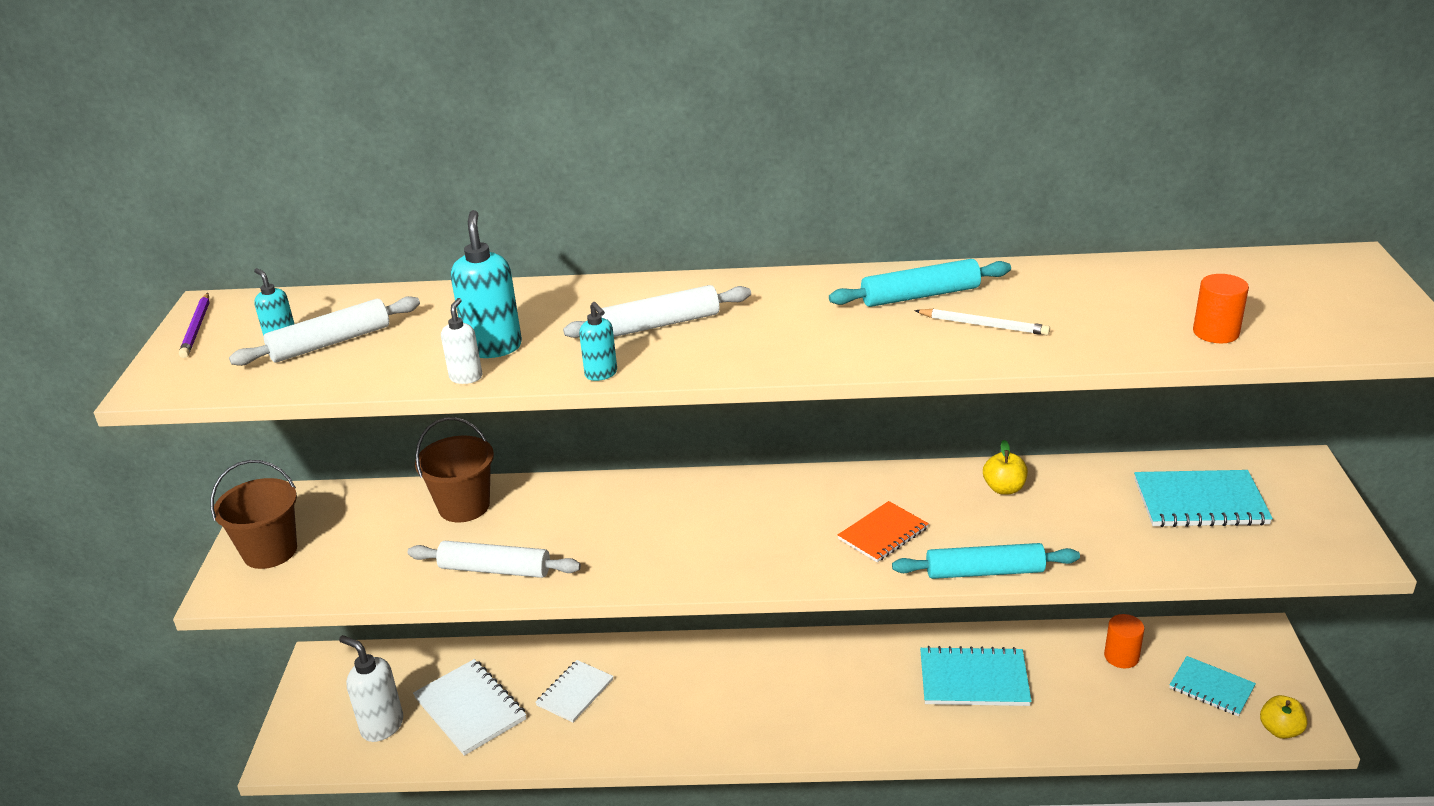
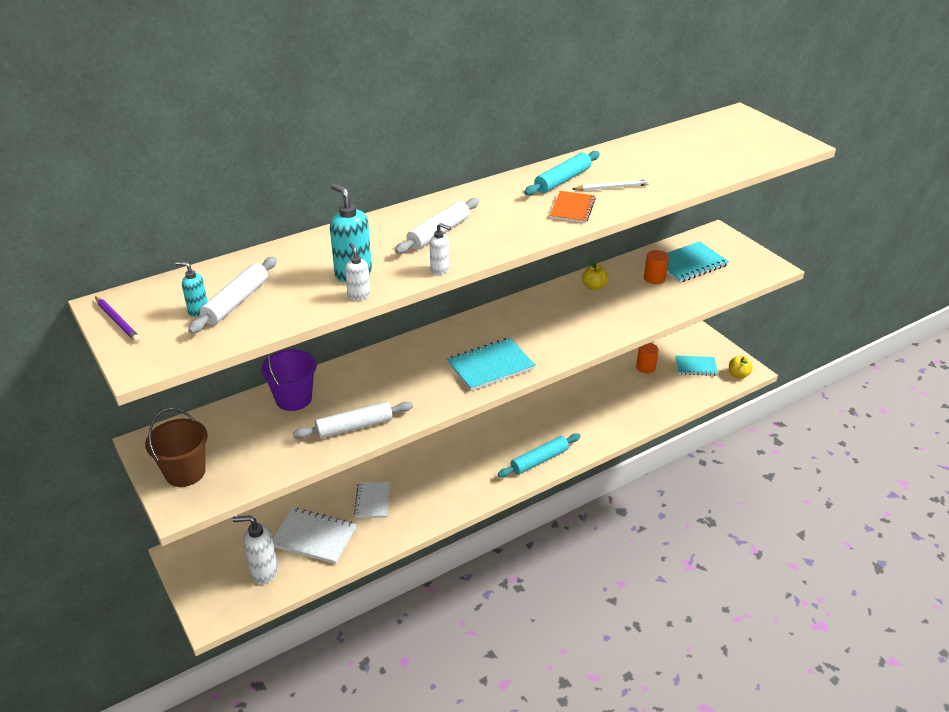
camera: 35 degrees left, 5 degrees up
(464, 506) = (293, 399): brown bucket -> purple bucket
(601, 374) = (440, 270): turquoise soap dispenser -> white soap dispenser
(883, 534) = (555, 330): orange notebook -> orange notebook (572, 209)
(974, 679) = (585, 406): turquoise notebook -> turquoise notebook (490, 366)
(984, 572) = (623, 331): turquoise rolling pin -> turquoise rolling pin (539, 460)
(1216, 332) = (719, 164): orange cylinder -> orange cylinder (654, 278)

